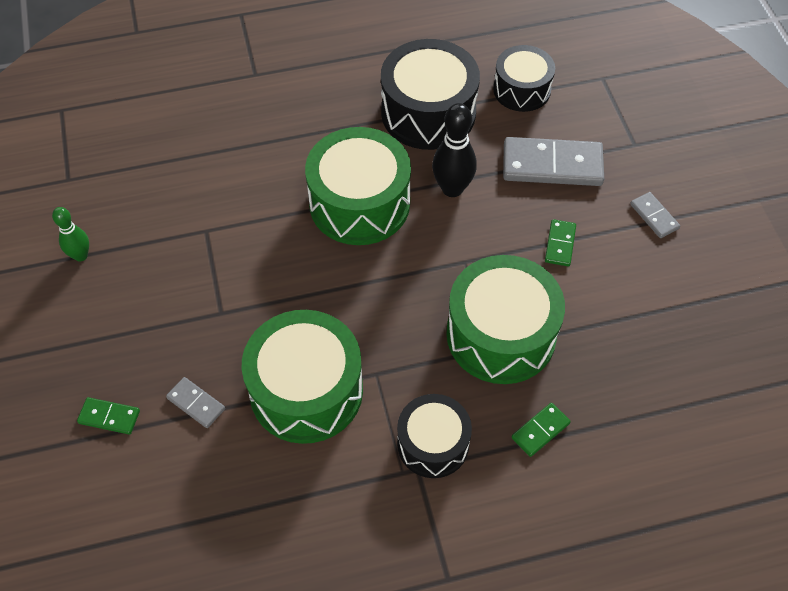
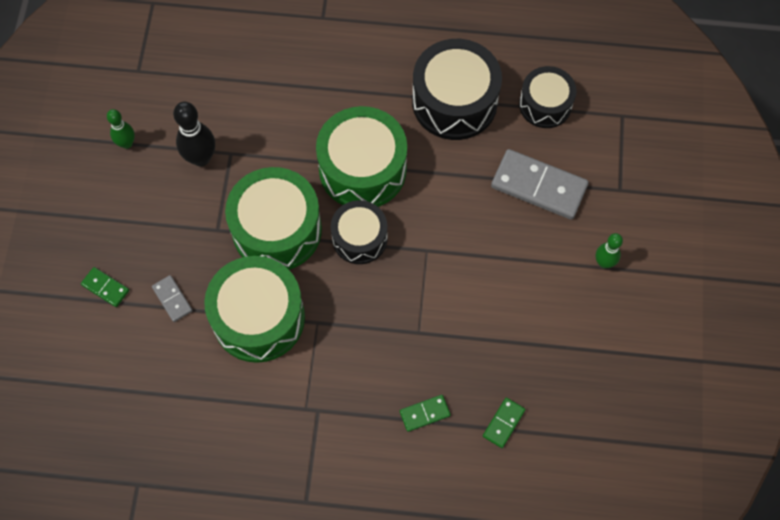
camera: 20 degrees right, 10 degrees up
(433, 444) = (337, 394): black drum -> black drum (359, 238)
(452, 189) = (444, 181): black bowling pin -> black bowling pin (201, 158)
(501, 334) = (428, 323): green drum -> green drum (277, 229)
(560, 244) = (512, 261): green domino -> green domino (503, 423)
(654, 216) = (604, 262): grey domino -> green bowling pin

